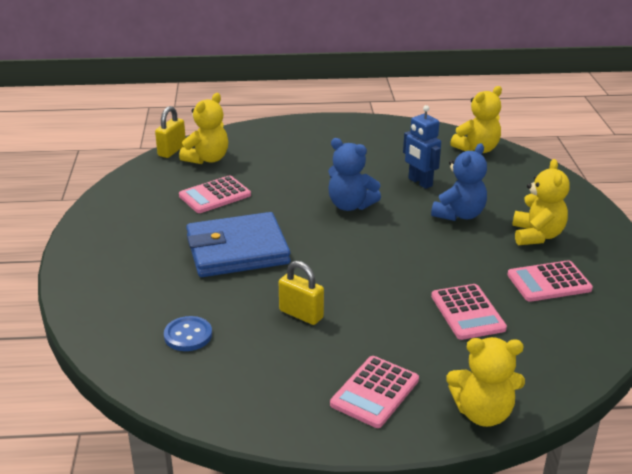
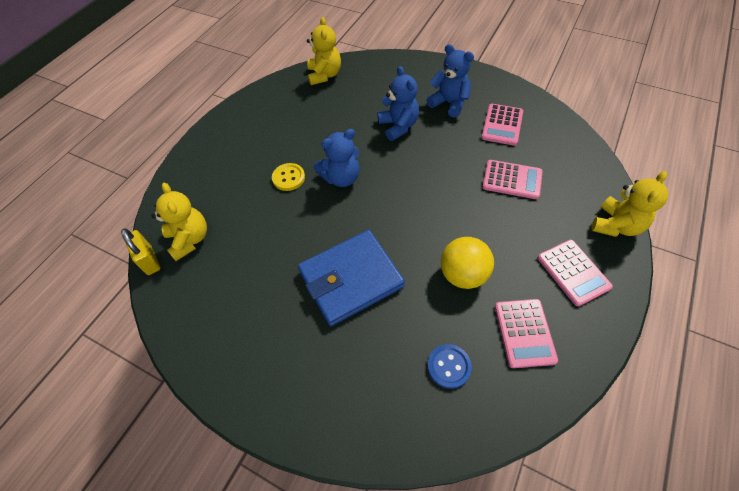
camera: 55 degrees left, 25 degrees up
(215, 195) = (255, 259): pink calculator -> pink calculator (524, 333)
(237, 250) = (351, 279): blue wallet -> blue wallet turned 45 degrees clockwise
(301, 314) = (463, 274): yellow padlock -> yellow ball
(320, 178) = (288, 178): none -> yellow button
(420, 182) = (342, 125): blue robot -> none
(537, 235) = (449, 103): yellow teddy bear -> blue teddy bear

